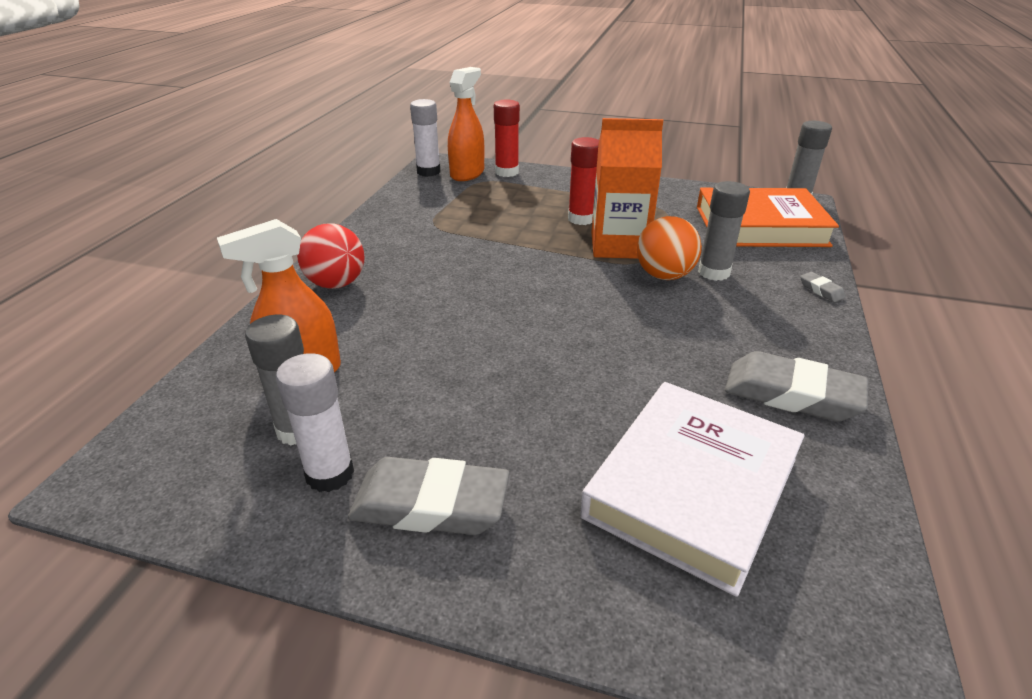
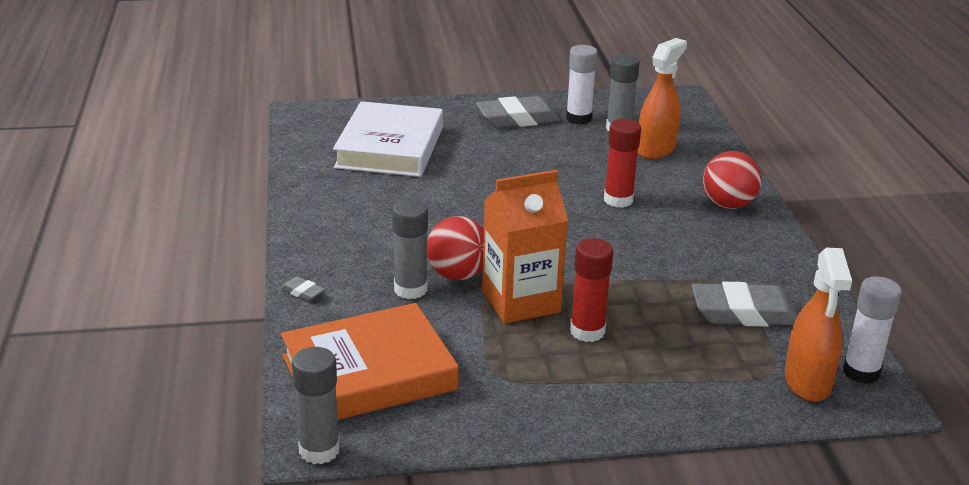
camera: 155 degrees right, 5 degrees down
(507, 172) = (760, 401): red glue stick -> red glue stick (618, 200)
(664, 275) = (457, 275): orange ball -> red ball
(791, 394) = (334, 201): grey eraser -> grey eraser (743, 313)

